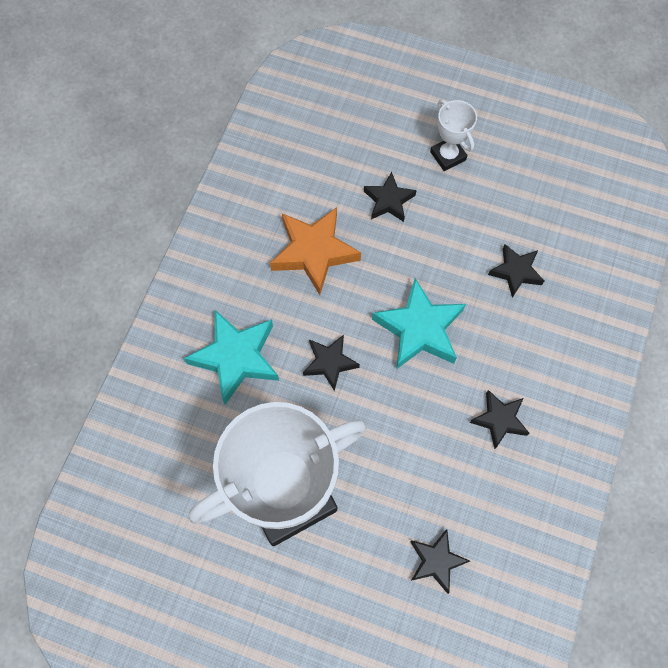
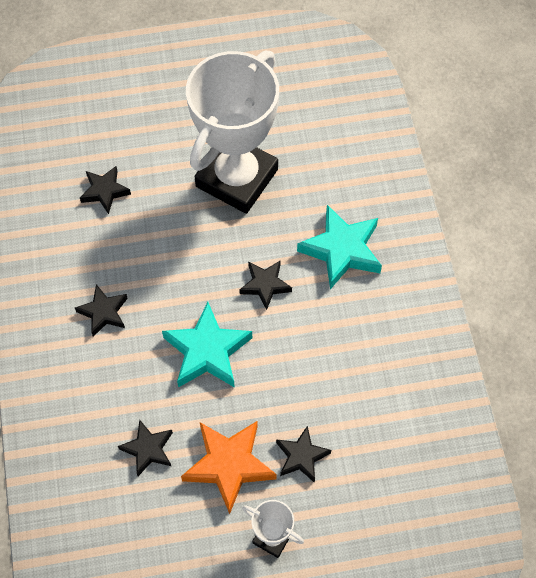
camera: 150 degrees right, 5 degrees down
(314, 252) = (337, 369): orange star -> orange star (229, 465)

